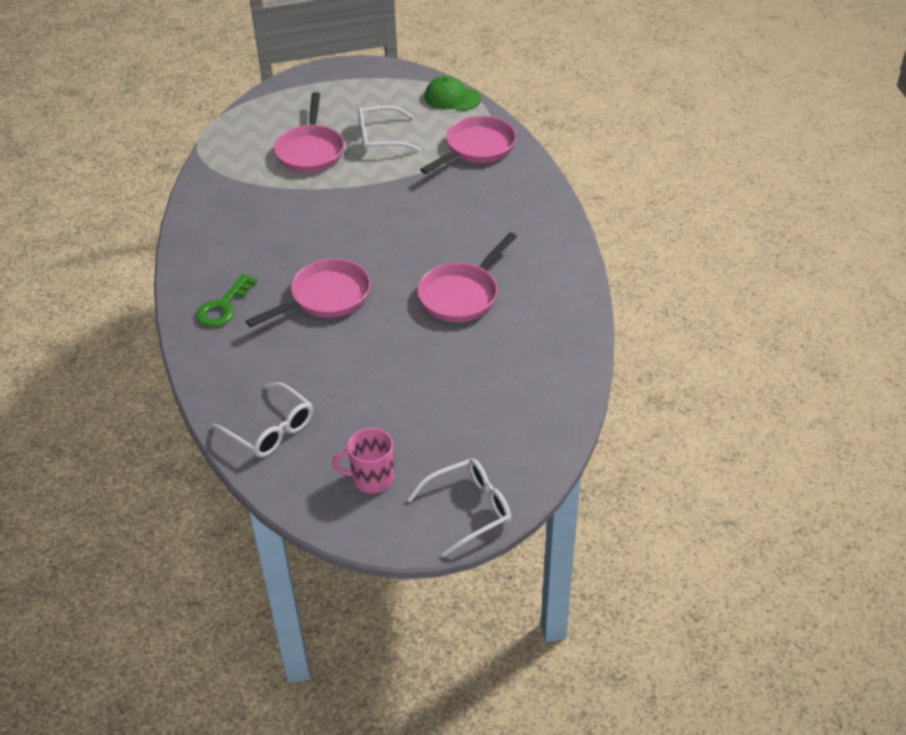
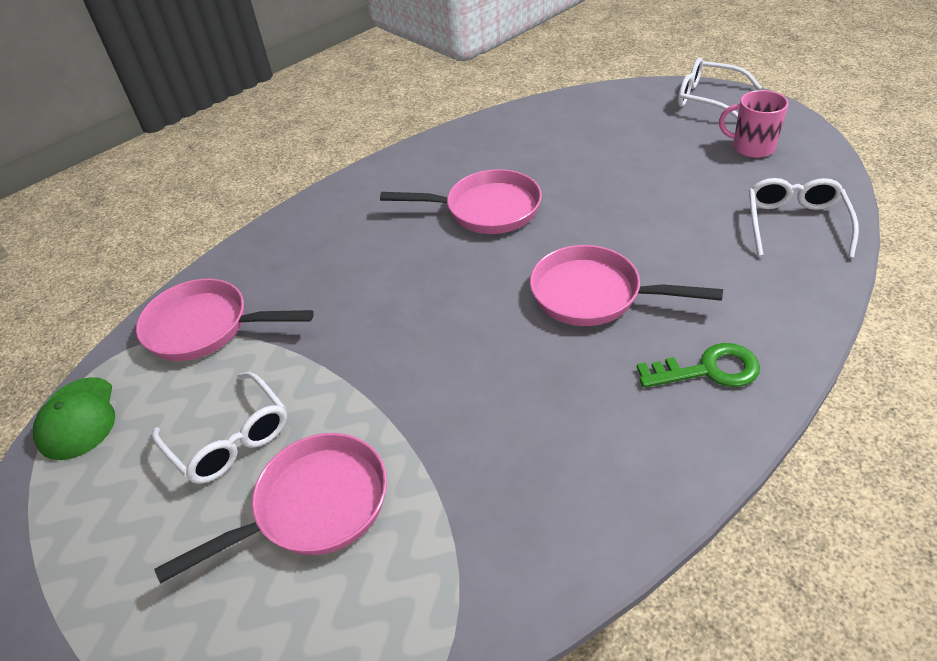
camera: 120 degrees left, 0 degrees up
(371, 478) = (751, 147): pink mug -> pink mug turned 150 degrees clockwise

